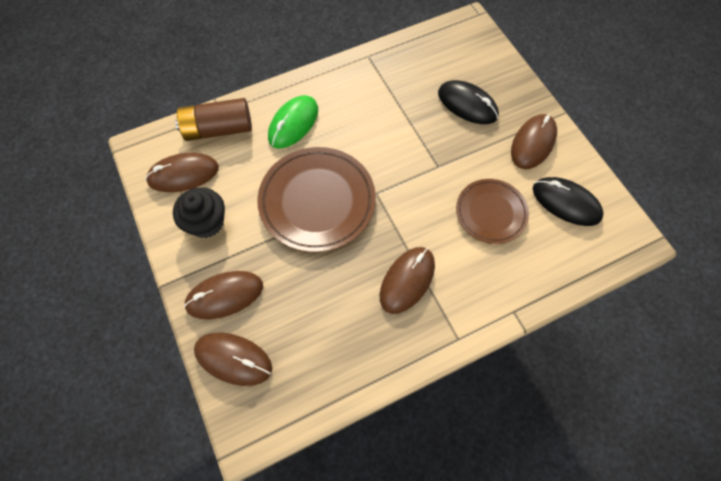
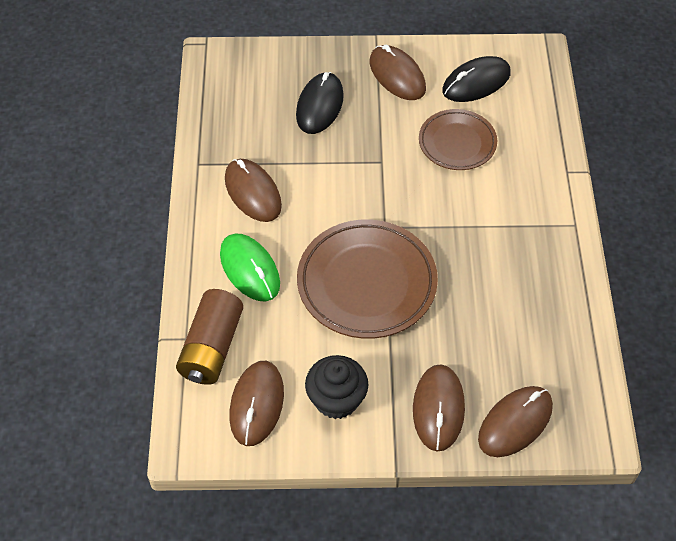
camera: 65 degrees left, 10 degrees down
(407, 280) = (497, 240): brown mouse -> brown mouse (253, 192)
(467, 104) = (320, 105): black mouse -> black mouse turned 45 degrees counterclockwise

